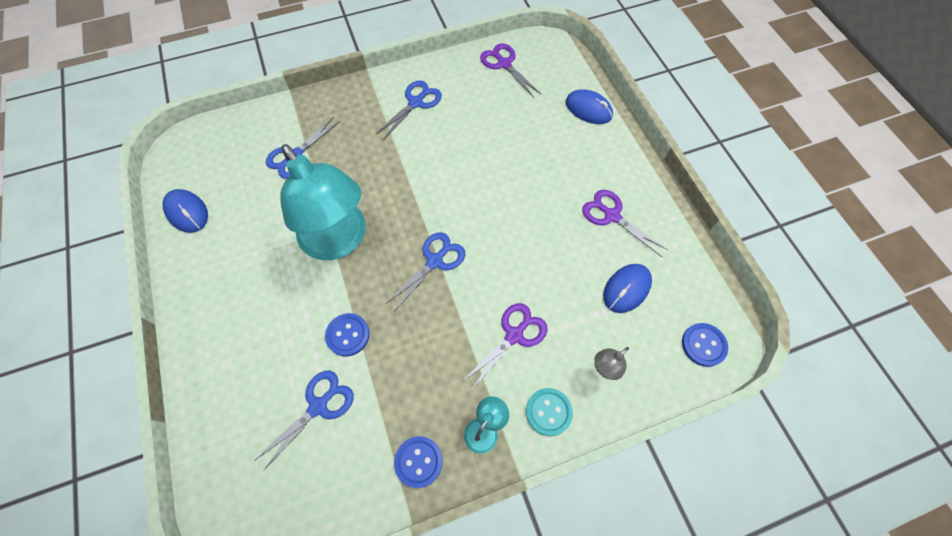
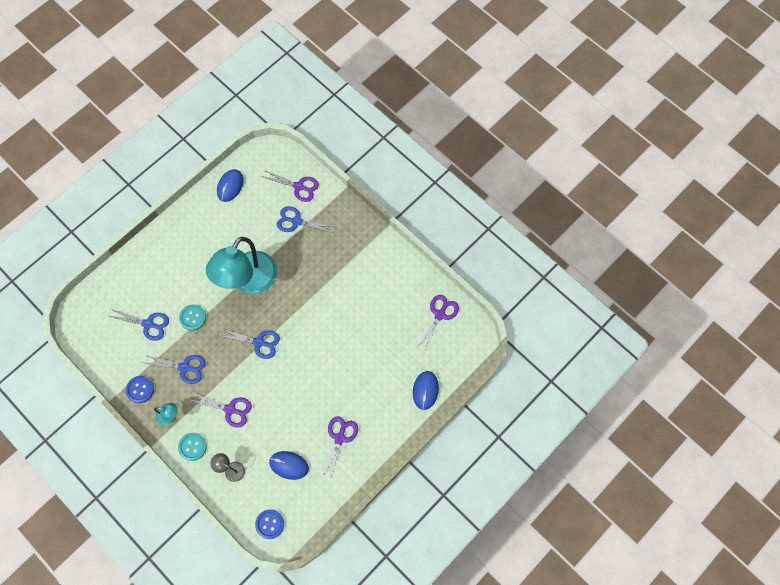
camera: 65 degrees right, 5 degrees up
(250, 136) = (299, 187): none -> purple scissors
(348, 335) = (193, 318): blue button -> turquoise button
(416, 102) = (374, 272): blue scissors -> blue scissors (184, 367)

